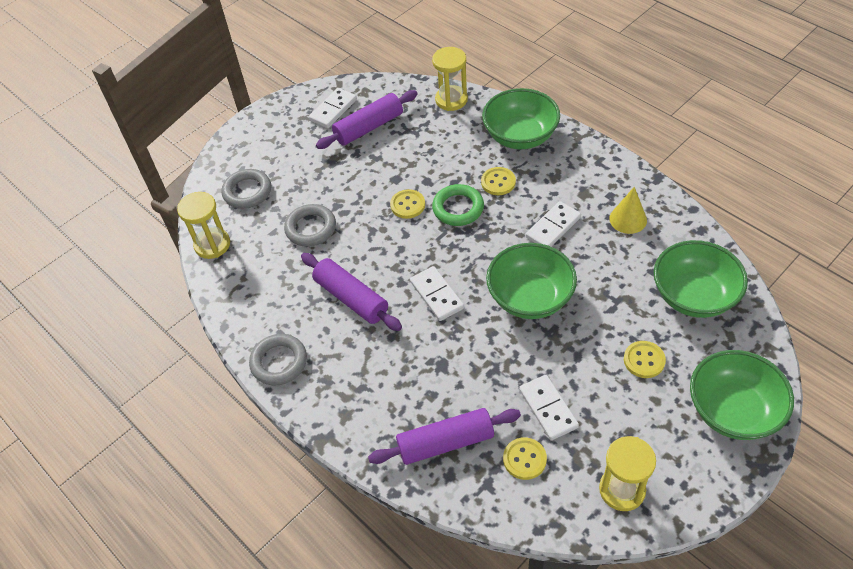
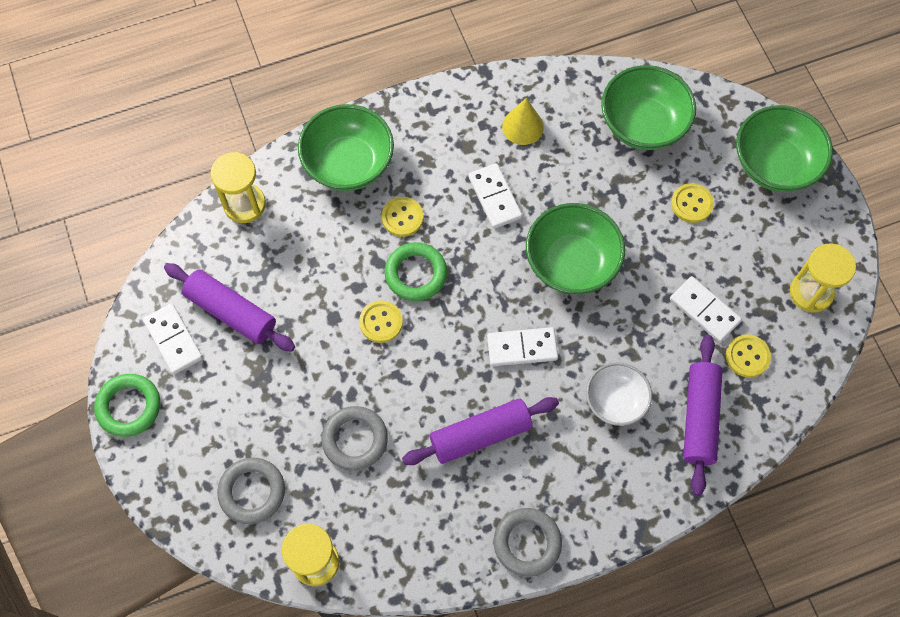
camera: 70 degrees left, 15 degrees up
(277, 110) = (129, 407): none -> green ring
(369, 127) = (231, 312): purple rolling pin -> purple rolling pin turned 45 degrees counterclockwise
(427, 375) = (615, 401): none -> white bowl
(548, 408) = (704, 310): white domino -> white domino turned 45 degrees clockwise

